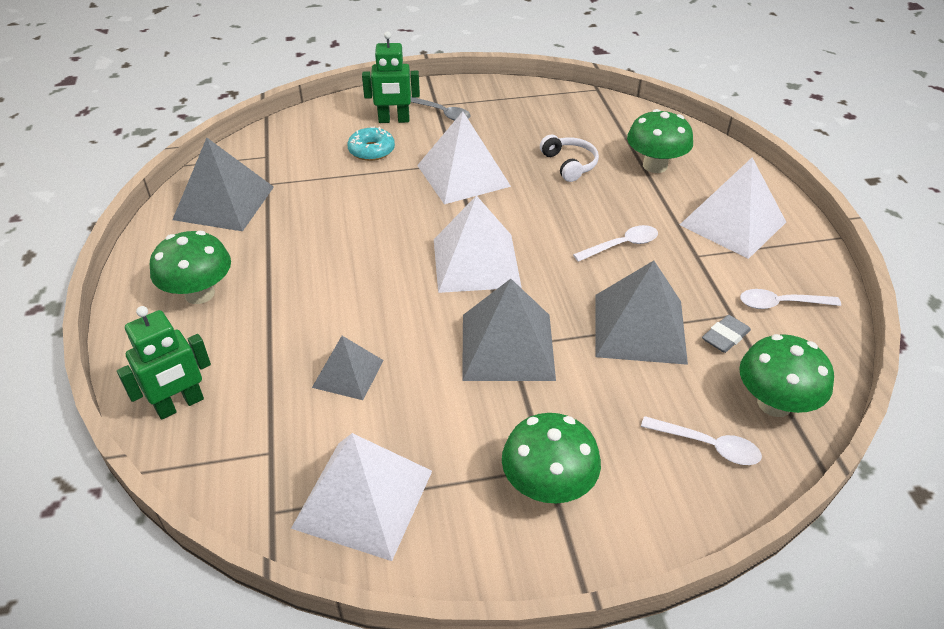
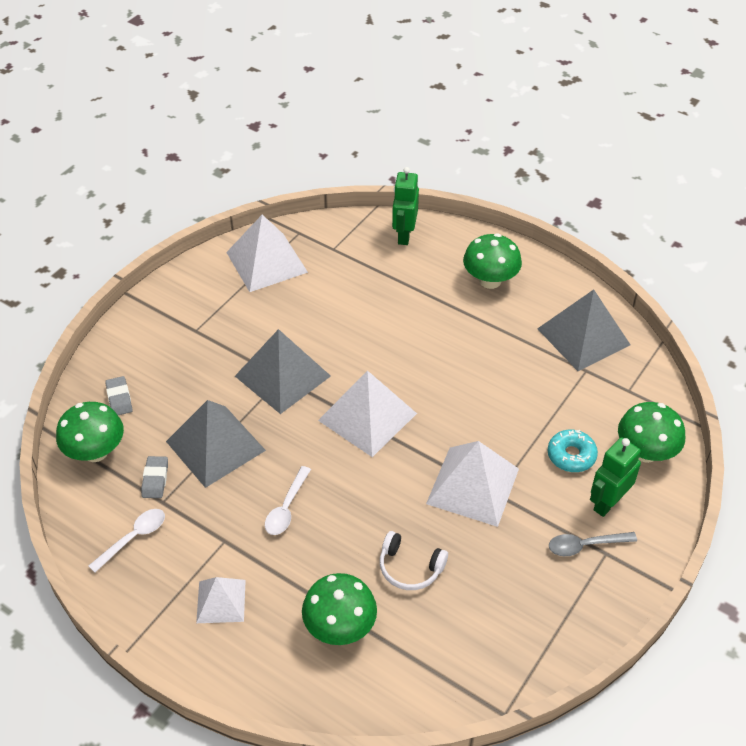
camera: 135 degrees right, 5 degrees up
(348, 373) = (348, 301): grey pyramid -> none
(548, 486) = (187, 323): green mushroom -> green mushroom (645, 452)
(707, 446) = (119, 398): white spoon -> grey eraser
(733, 223) = (221, 601): white pyramid -> white pyramid, size x0.59

